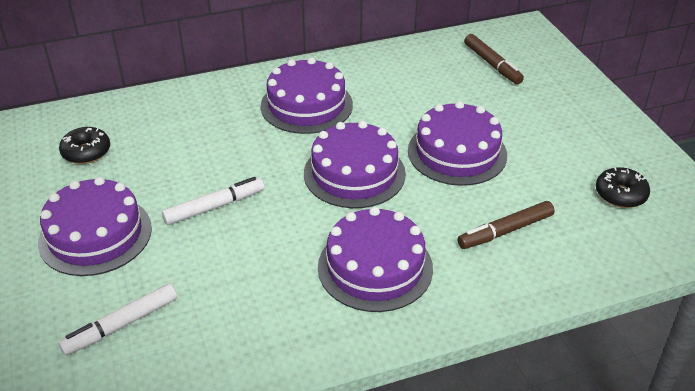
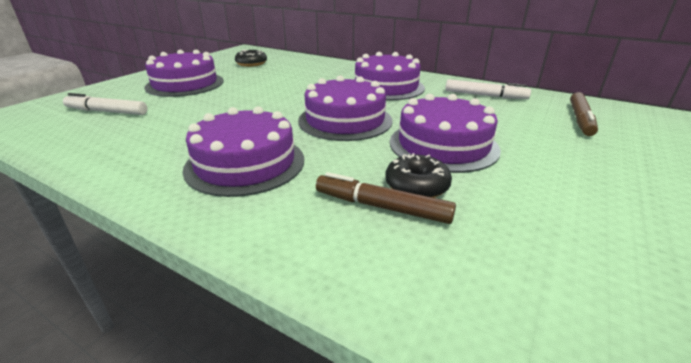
camera: 50 degrees right, 10 degrees down
(215, 207) = (246, 98): white marker -> white marker (485, 96)
(620, 194) = (586, 266): black donut -> black donut (416, 186)

